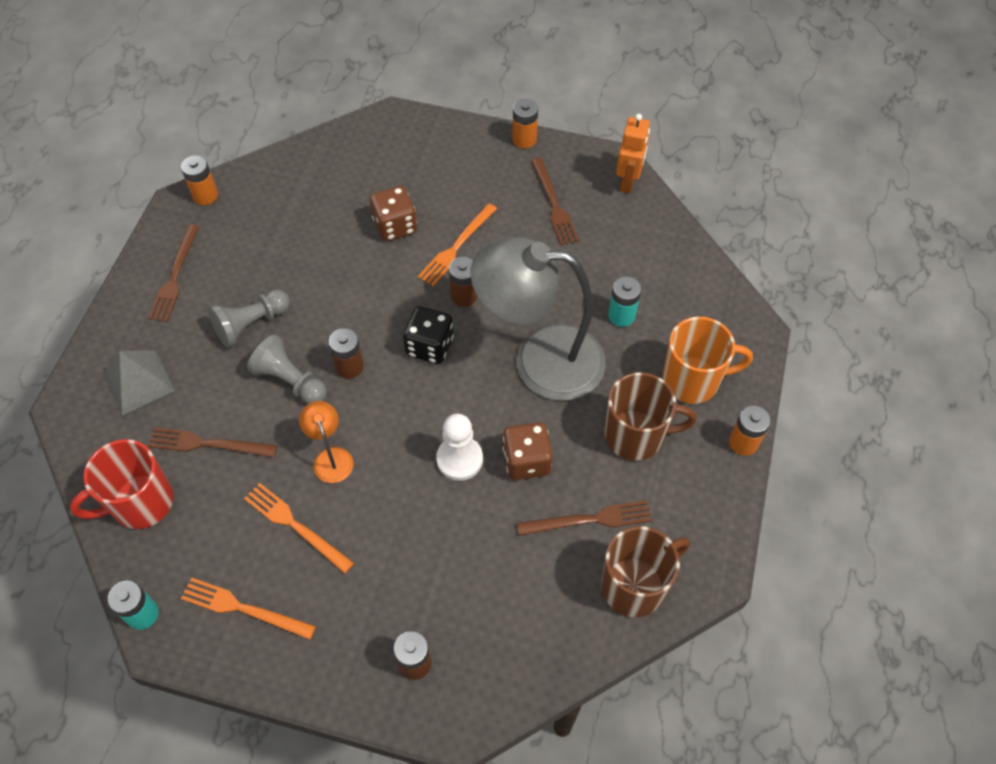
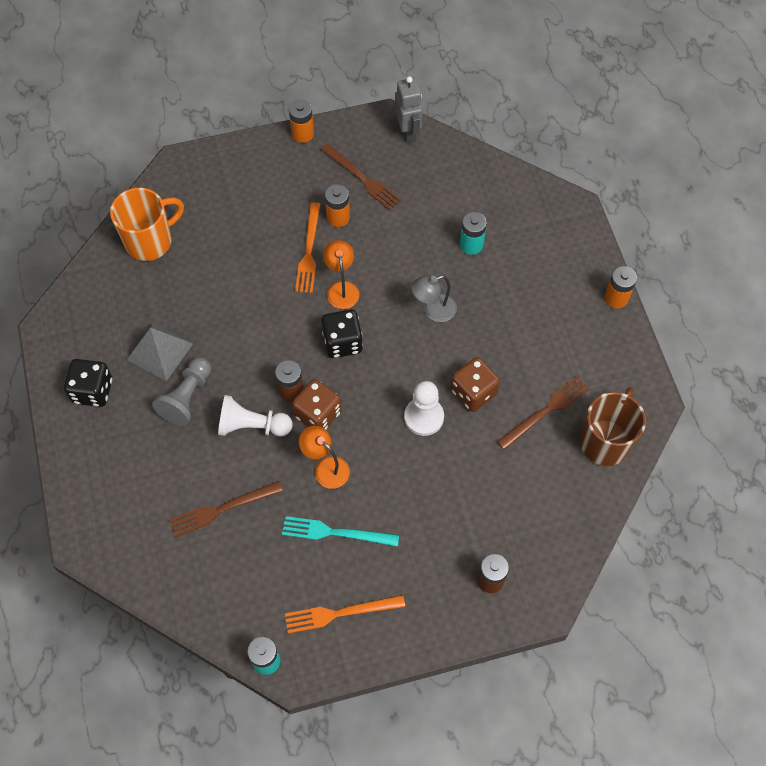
camera: 30 degrees left, 5 degrees up
(139, 382) = (128, 491): grey pyramid -> grey pyramid (160, 351)
(141, 503) = (202, 582): red mug -> none
(175, 277) = (93, 391): brown fork -> black dice
(205, 195) = (67, 309): orange battery -> orange battery (338, 217)
(290, 381) = (252, 426): grey pawn -> white pawn
(295, 526) = (335, 532): orange fork -> turquoise fork
(395, 226) = (247, 258): brown dice -> brown dice (318, 414)
(464, 296) = (342, 288): brown battery -> orange lamp
(540, 360) = (433, 310): grey lamp -> grey lamp, size x0.42
(628, 182) = (408, 132): orange robot -> grey robot
(636, 436) = (539, 332): brown mug -> none
(692, 380) = (553, 269): orange mug -> orange mug (150, 241)

